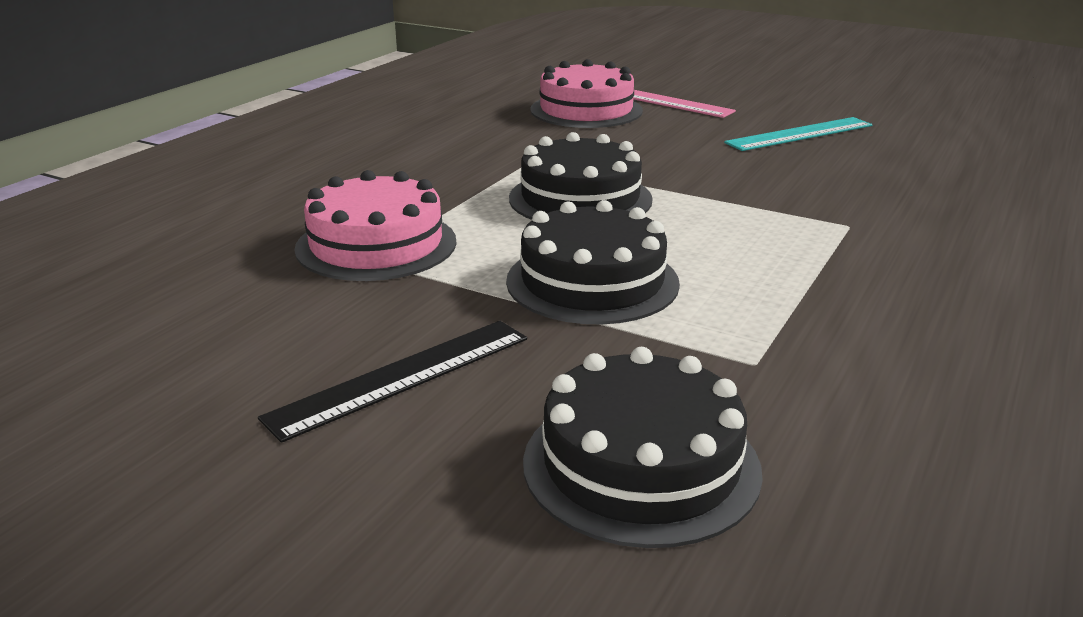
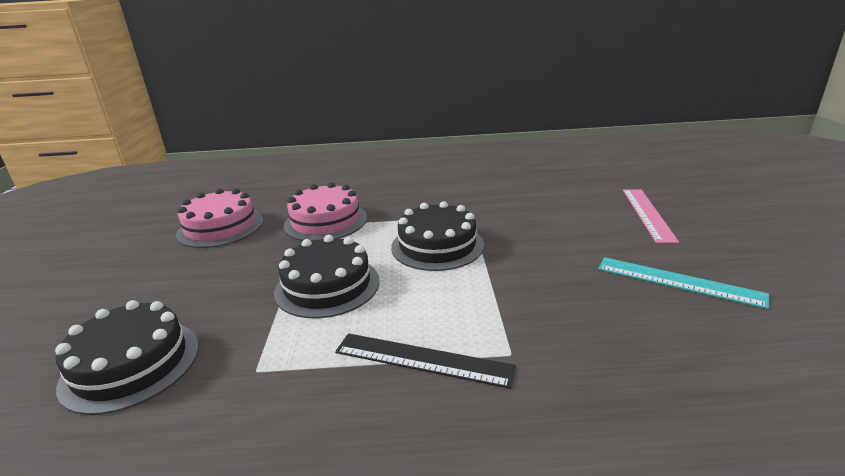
camera: 60 degrees right, 0 degrees up
(401, 377) = (198, 275): black ruler -> black ruler (423, 359)
(586, 110) = (583, 200): pink cake -> pink cake (220, 227)

